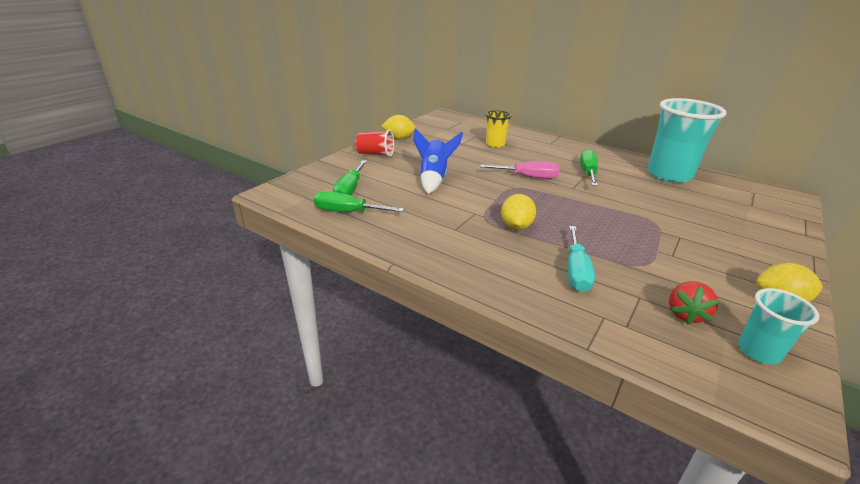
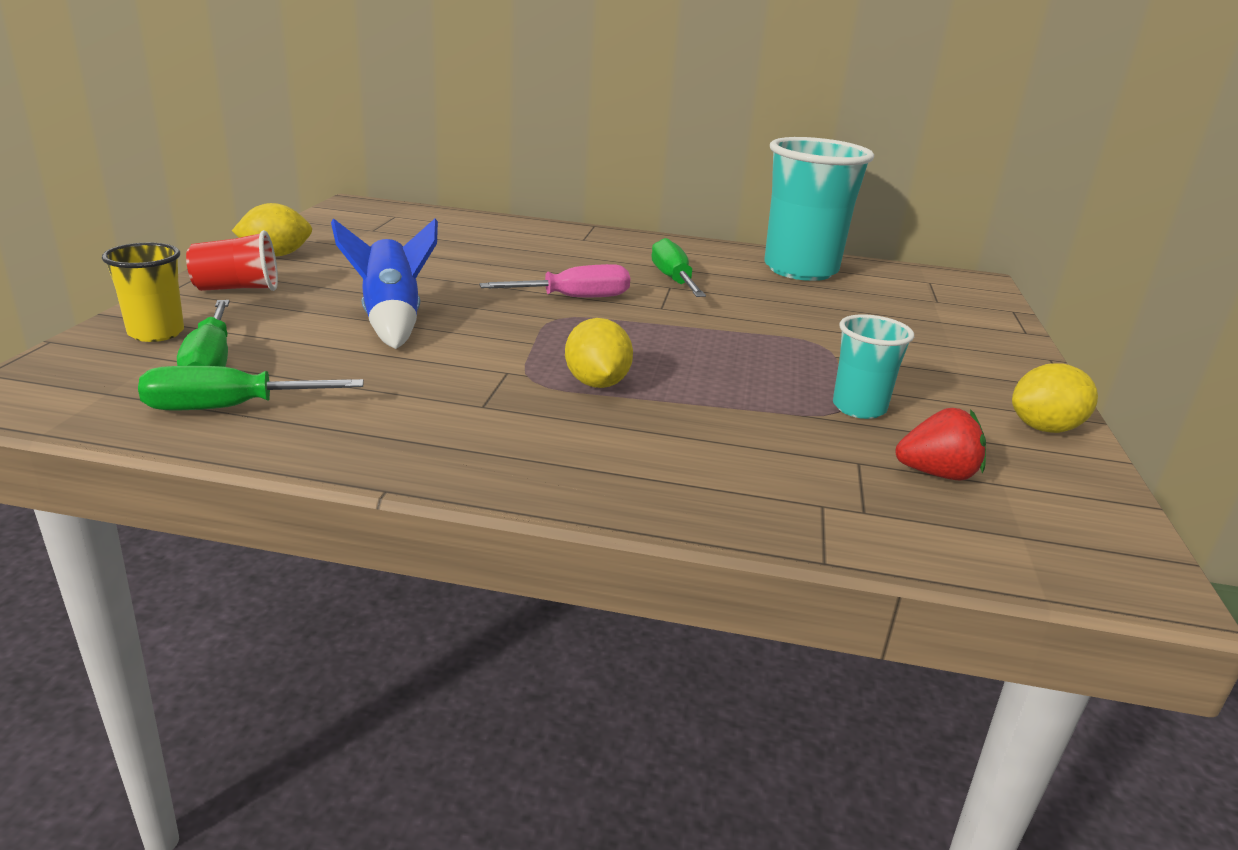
camera: 25 degrees left, 5 degrees down
(495, 144) = (483, 249): yellow cup -> yellow cup (156, 333)
(576, 271) = (739, 440): turquoise screwdriver -> none
(685, 314) = (937, 474): red strawberry -> red strawberry turned 90 degrees counterclockwise
(758, 351) = (1059, 506): turquoise cup -> turquoise cup (859, 408)

